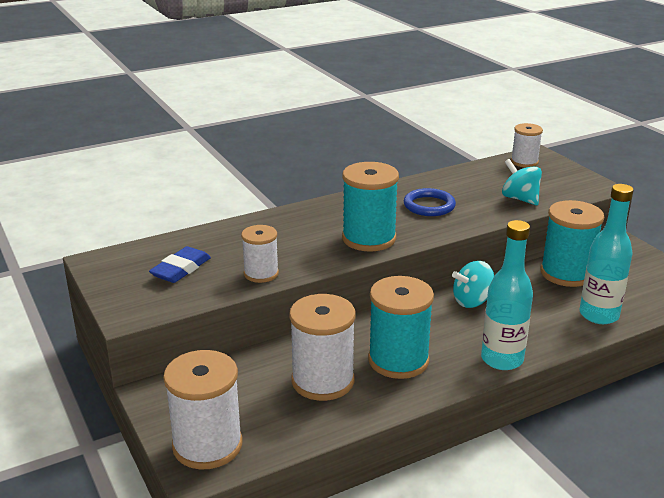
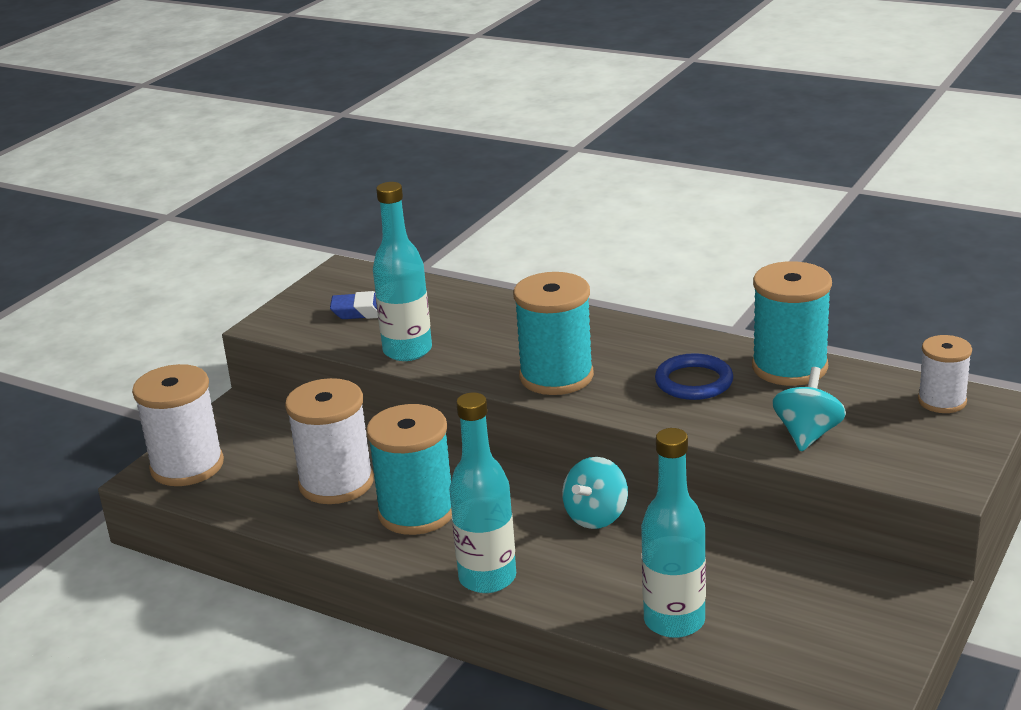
camera: 60 degrees right, 0 degrees up
(261, 274) = (407, 351): white spool -> turquoise bottle
(472, 301) = (596, 516): turquoise spinning top -> turquoise spinning top turned 90 degrees counterclockwise
(566, 273) = (758, 564): turquoise spool -> turquoise spool (789, 367)

